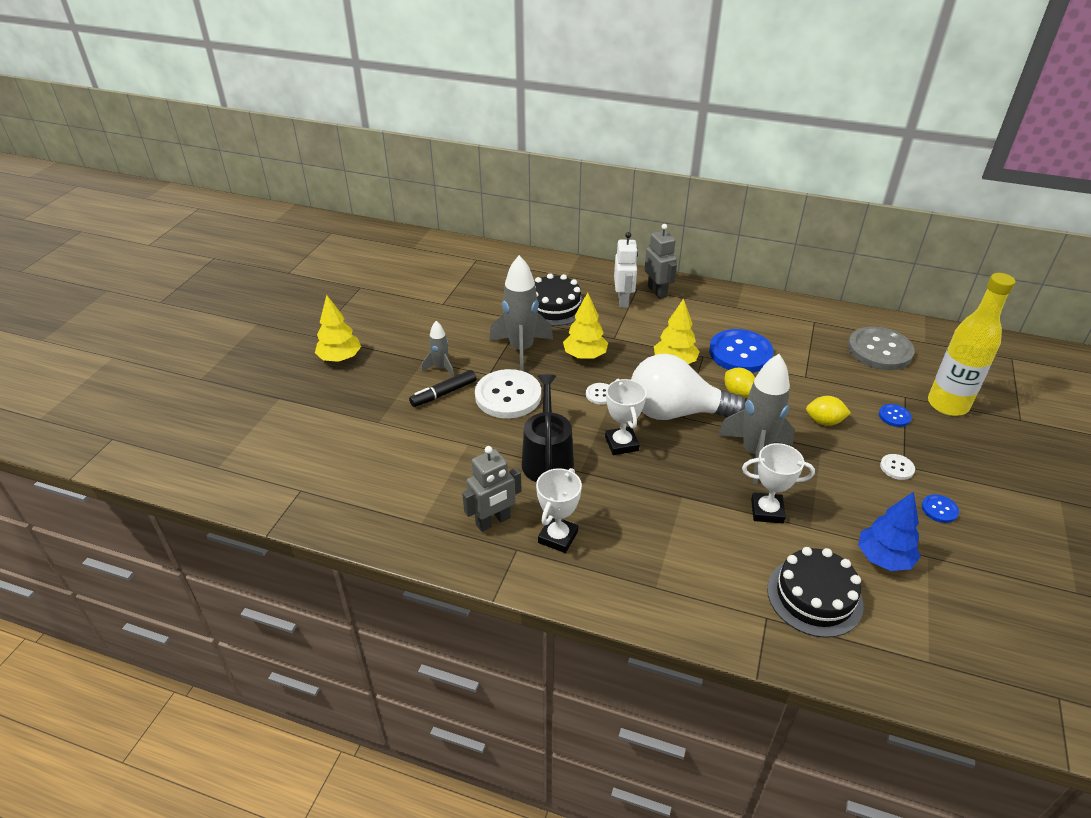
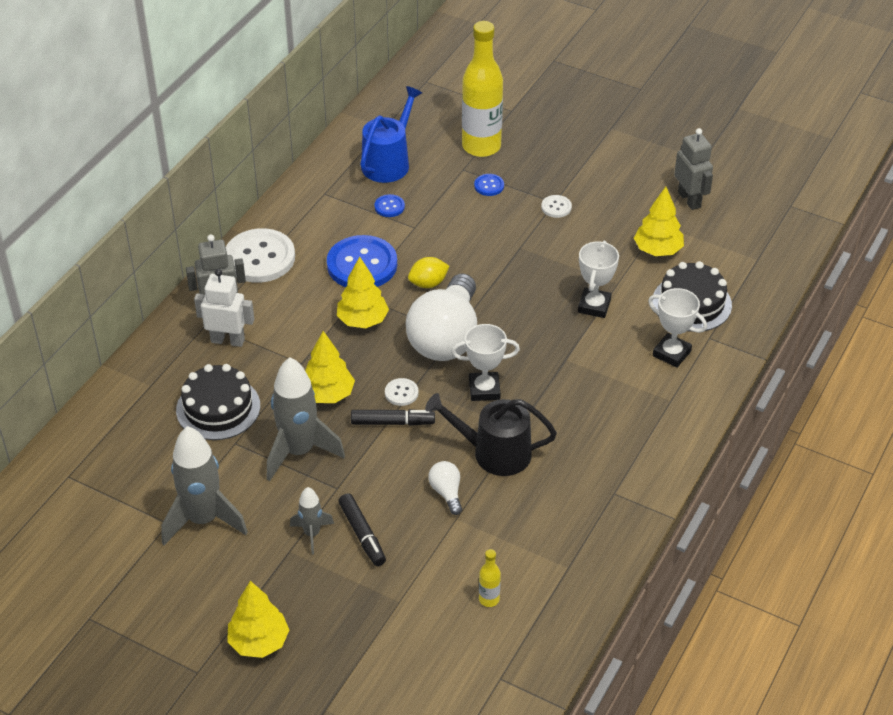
camera: 80 degrees left, 5 degrees up
(382, 474) = (489, 599): none -> yellow bottle
(493, 521) = (575, 507): grey robot -> grey robot (689, 200)
(495, 434) = (446, 492): none -> white light bulb
(508, 396) = (382, 474): white button -> white button (260, 258)
(558, 537) = (603, 459): white trophy -> white trophy (671, 353)
(565, 394) = (392, 422): none -> black marker
(754, 453) = (519, 294): grey rocket -> grey rocket (203, 520)
(824, 421) = (485, 234): yellow lemon -> none
(879, 350) = (388, 162): grey button -> blue watering can
(883, 558) = (657, 250): blue tree -> yellow tree
(939, 509) = (610, 199): blue button -> blue button (389, 207)

